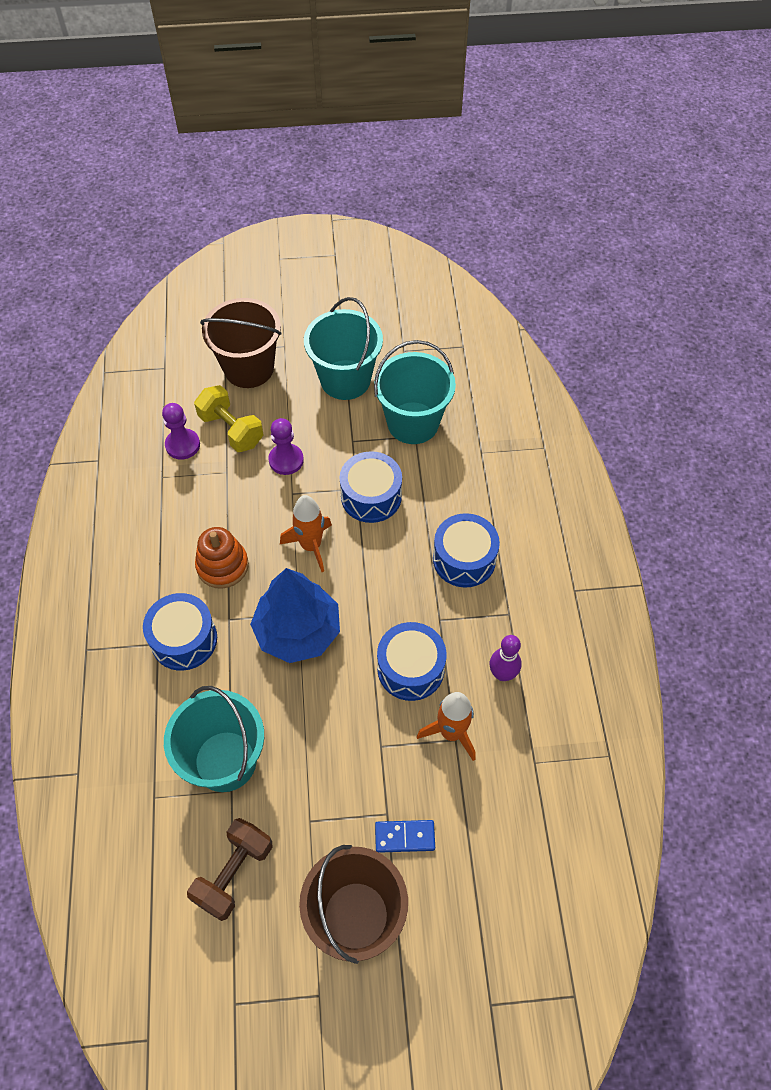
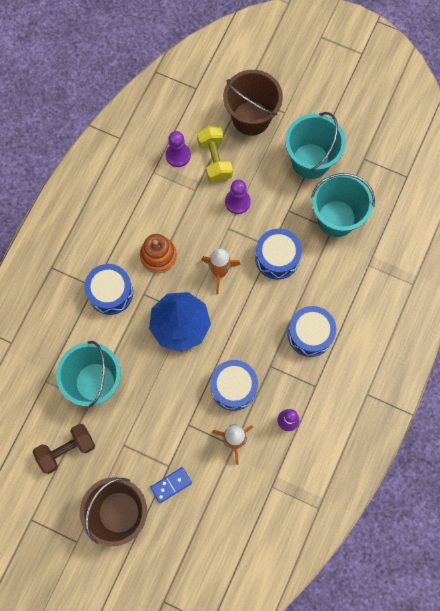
camera: 30 degrees right, 15 degrees up
(405, 836) = (171, 485): blue domino -> blue domino turned 60 degrees counterclockwise

